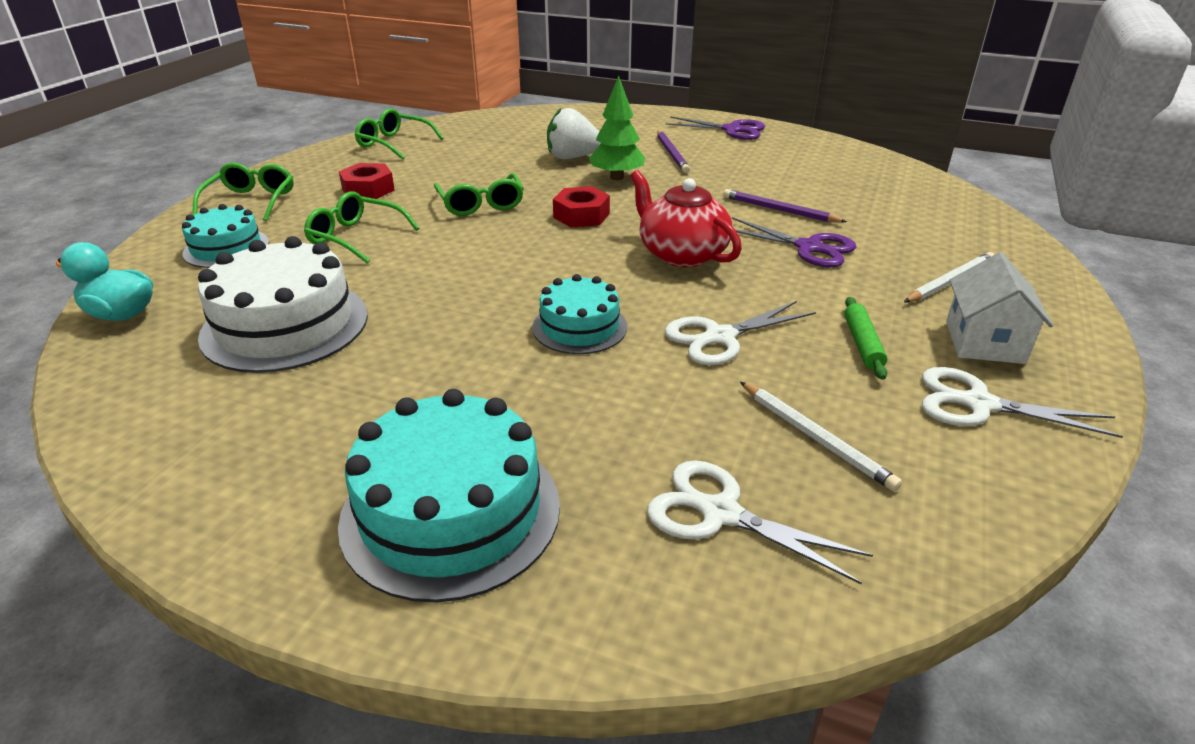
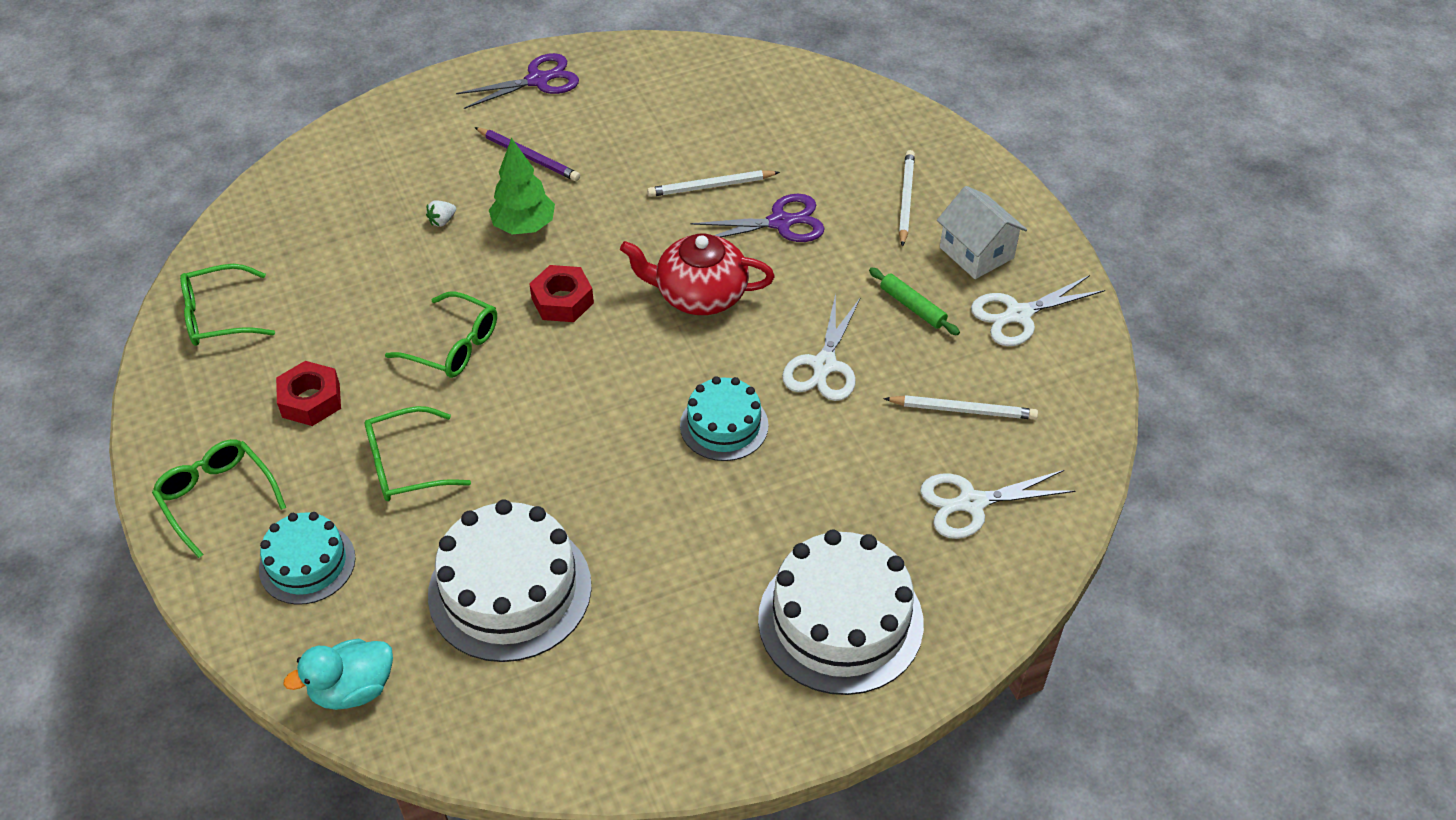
camera: 45 degrees left, 15 degrees up
(451, 512) = (840, 620): turquoise cake -> white cake
(572, 157) = (442, 221): white strawberry -> white strawberry, size x0.44
(780, 210) = (711, 186): purple pencil -> white pencil

